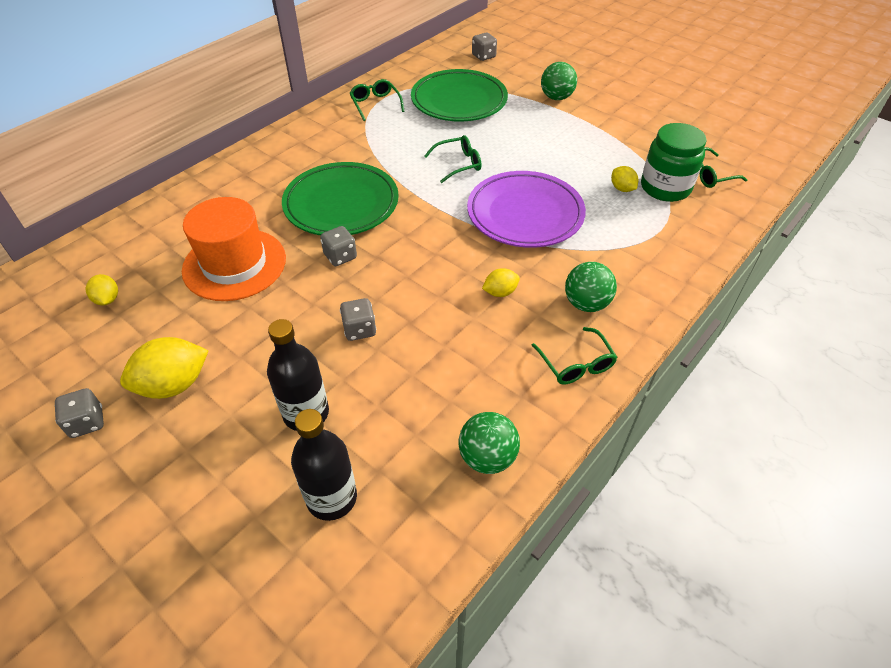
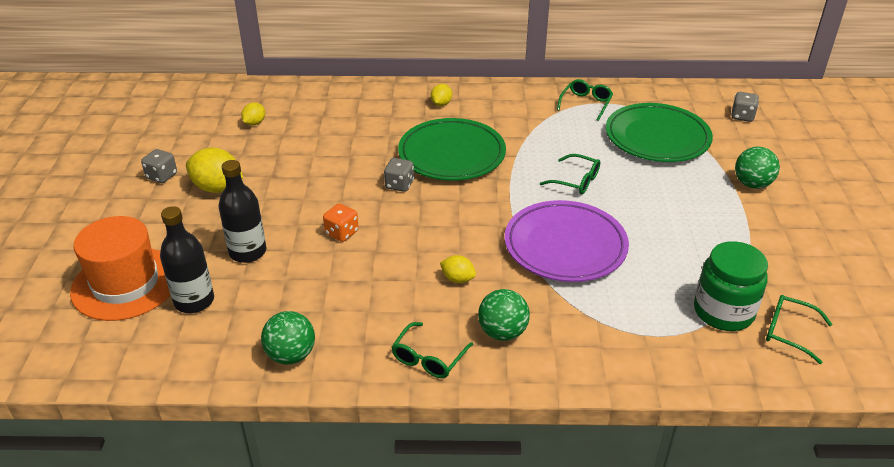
camera: 50 degrees right, 10 degrees down
(234, 264) = (338, 148): orange hat -> orange hat (125, 283)
(359, 330) = (342, 233): grey dice -> orange dice
(622, 189) = (680, 285): yellow lemon -> yellow lemon (441, 104)

